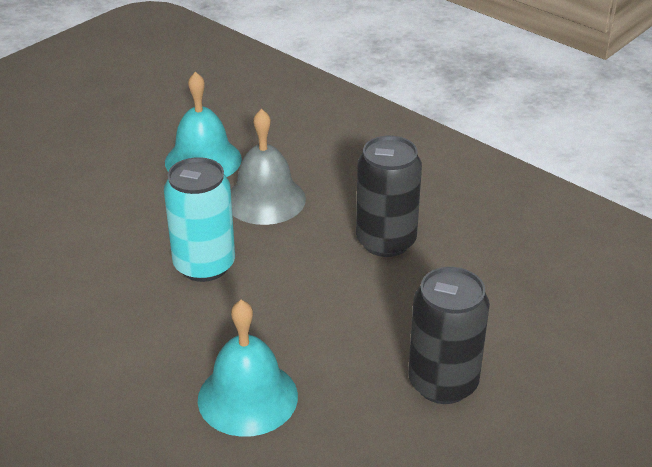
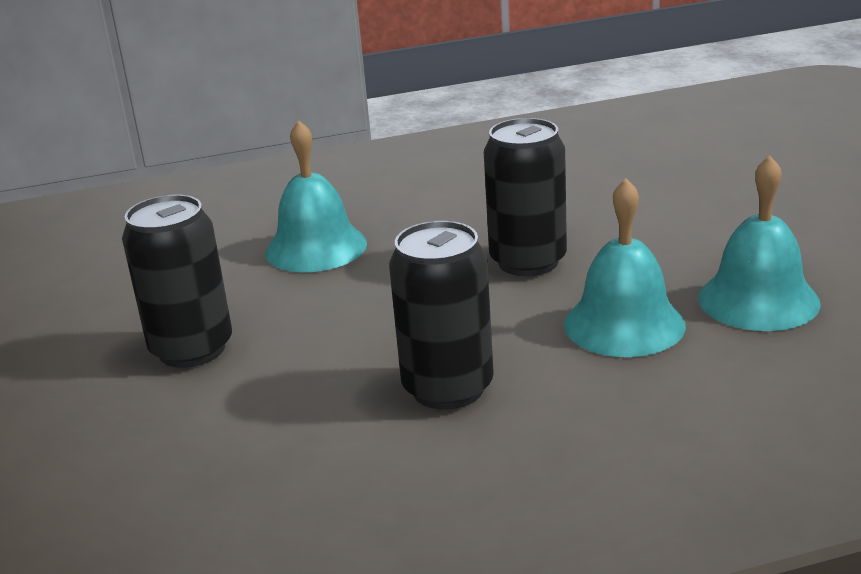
camera: 125 degrees right, 10 degrees down
(204, 265) = (528, 261): turquoise can -> black can
(265, 199) = (624, 324): grey bell -> turquoise bell

